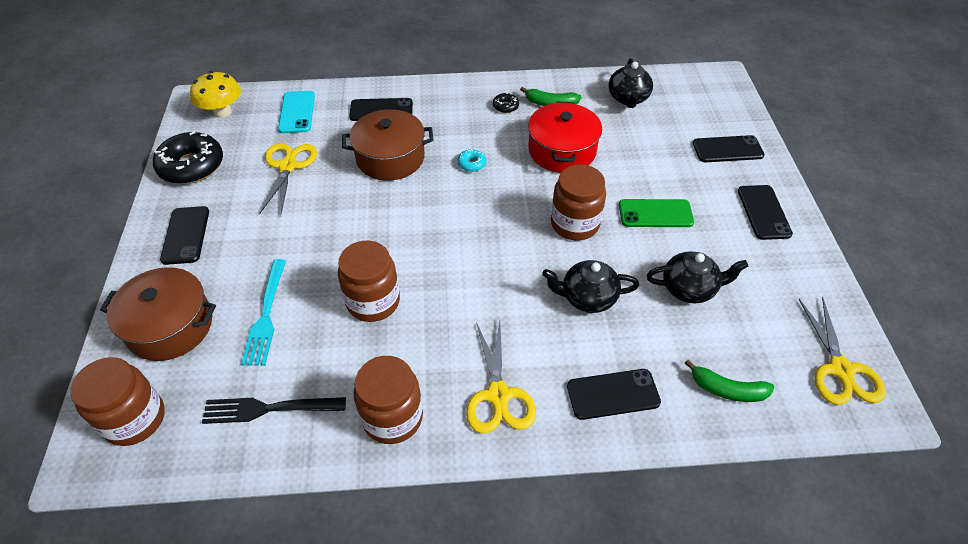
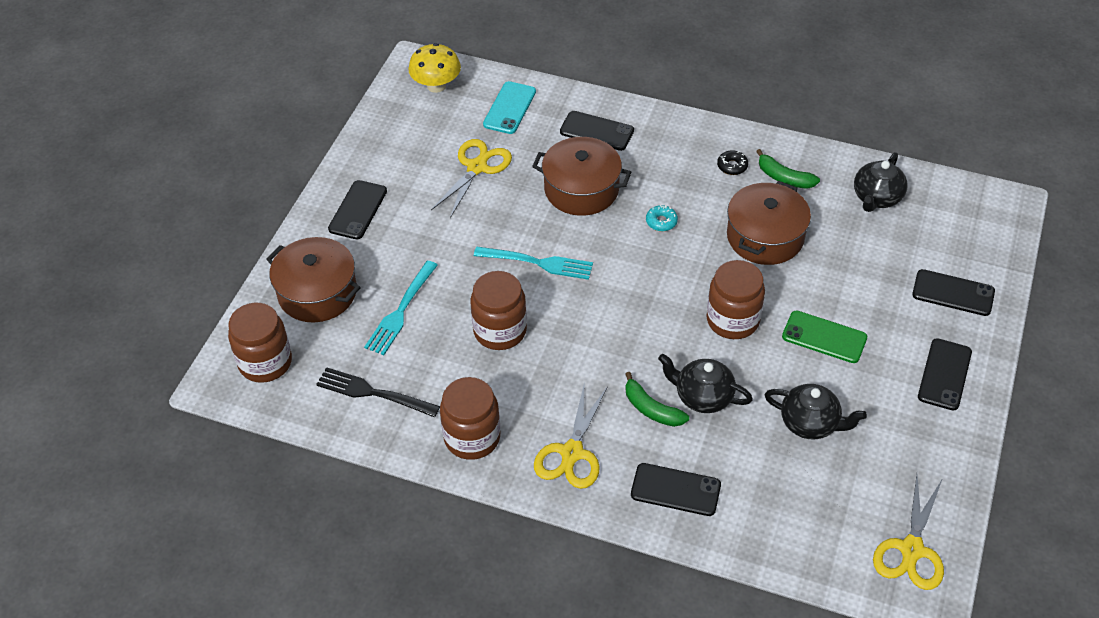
camera: 25 degrees right, 0 degrees up
(191, 166) = (386, 138): black donut -> none
(381, 229) = (538, 263): none -> turquoise fork
(562, 151) = (765, 237): red pot -> brown pot
(727, 389) = (786, 525): green banana -> green banana (651, 409)

